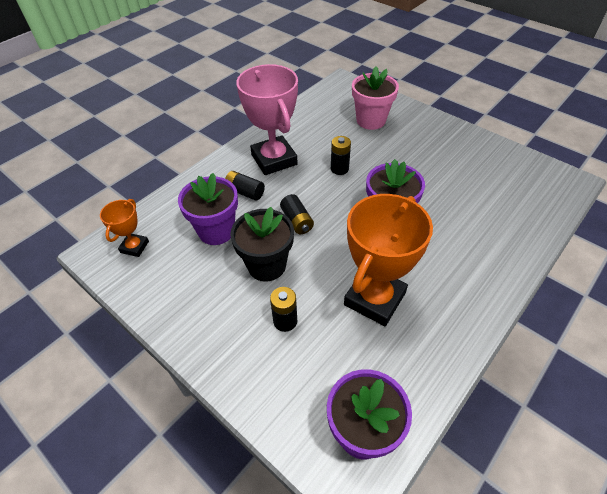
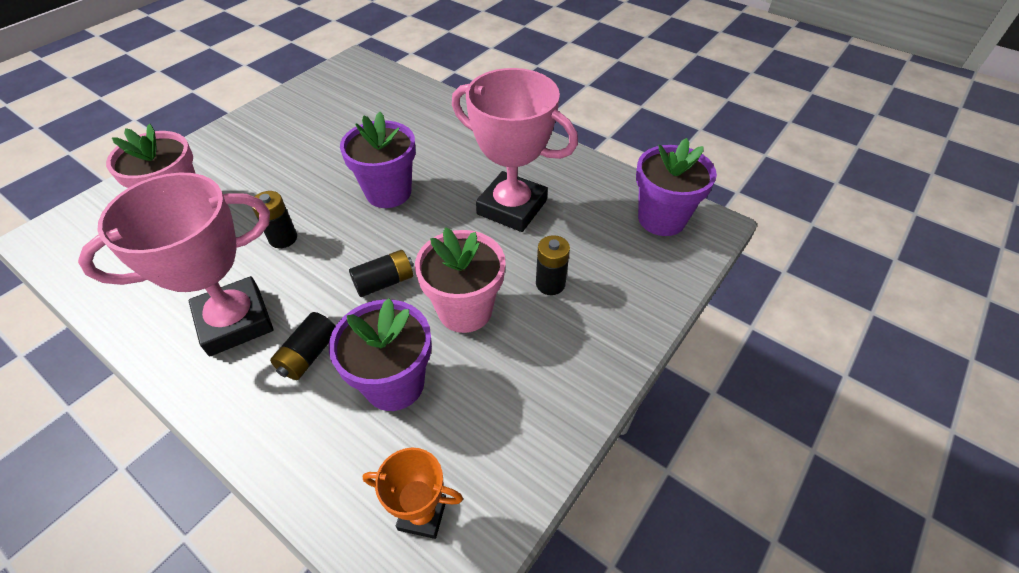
camera: 95 degrees left, 0 degrees up
(266, 265) = (465, 310): black flower pot -> pink flower pot
(375, 299) = (512, 207): orange trophy -> pink trophy

